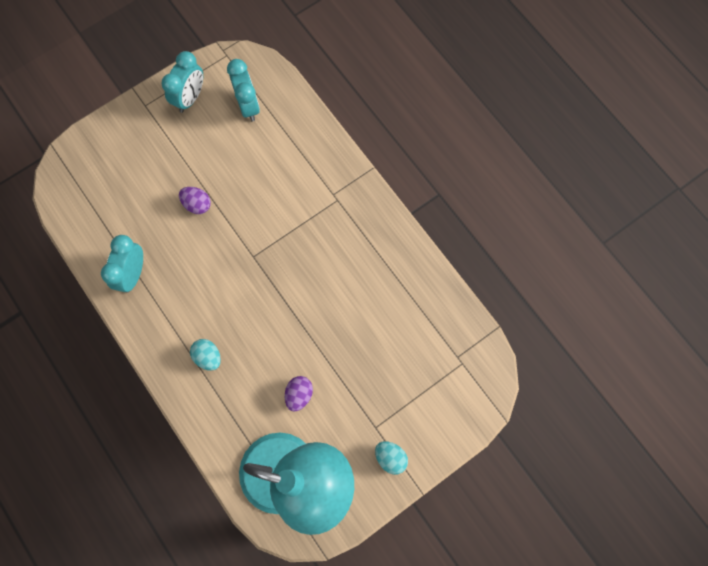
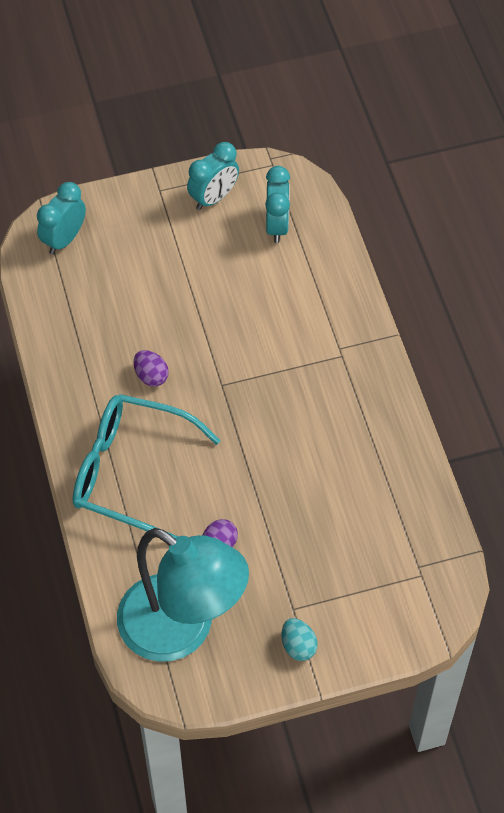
camera: 20 degrees right, 15 degrees down
(133, 274) = (80, 360): turquoise clock -> turquoise clock (64, 239)
(197, 204) = (179, 311): purple egg -> purple egg (151, 376)
(208, 357) = (131, 472): turquoise egg -> turquoise glasses

